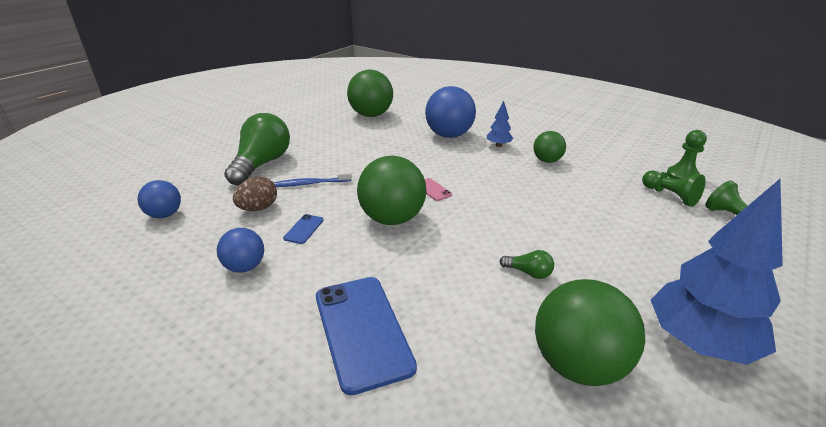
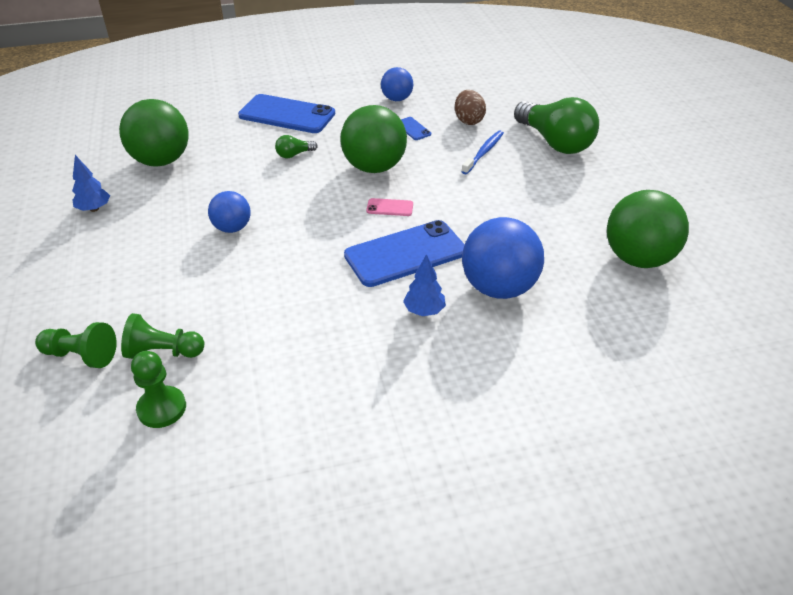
camera: 130 degrees right, 10 degrees up
(165, 215) = (505, 87): blue ball -> blue ball (232, 228)
(467, 166) = (405, 254): none -> blue phone
(528, 273) = (233, 189): green light bulb -> green light bulb (294, 154)
(547, 161) = (341, 321): green ball -> none
(699, 343) = (94, 209): blue tree -> blue tree, size x0.45

